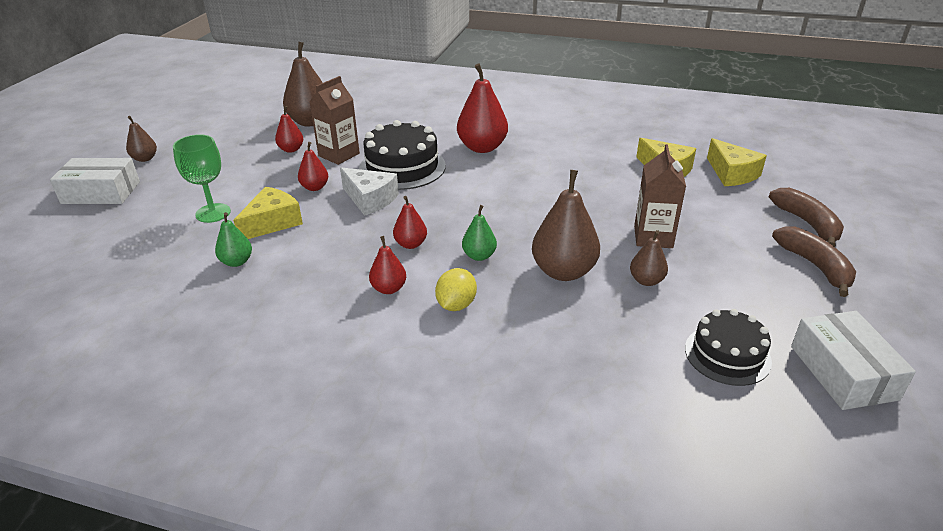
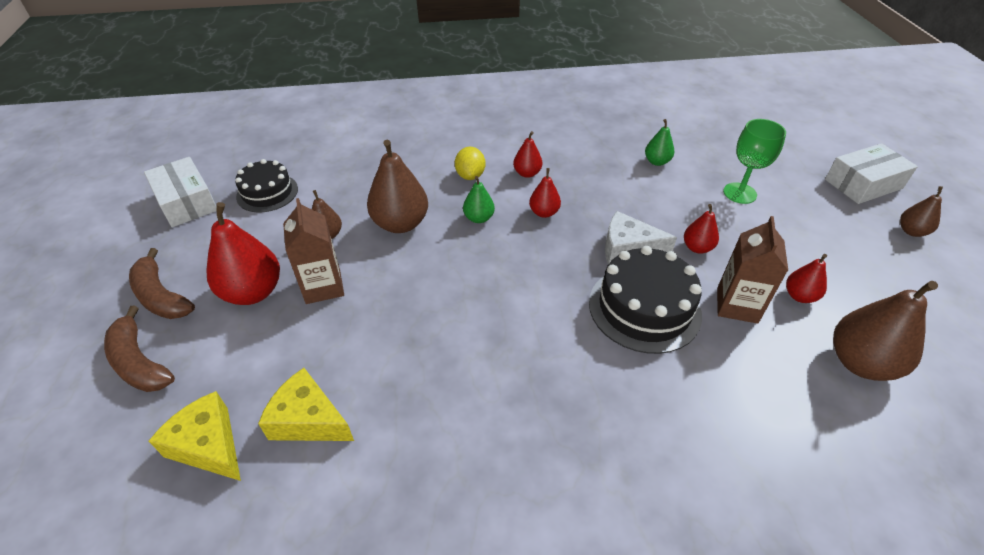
camera: 155 degrees right, 10 degrees up
(272, 223) = (679, 199): yellow cheese -> none
(482, 147) = (581, 385): red pear -> red pear (253, 292)

